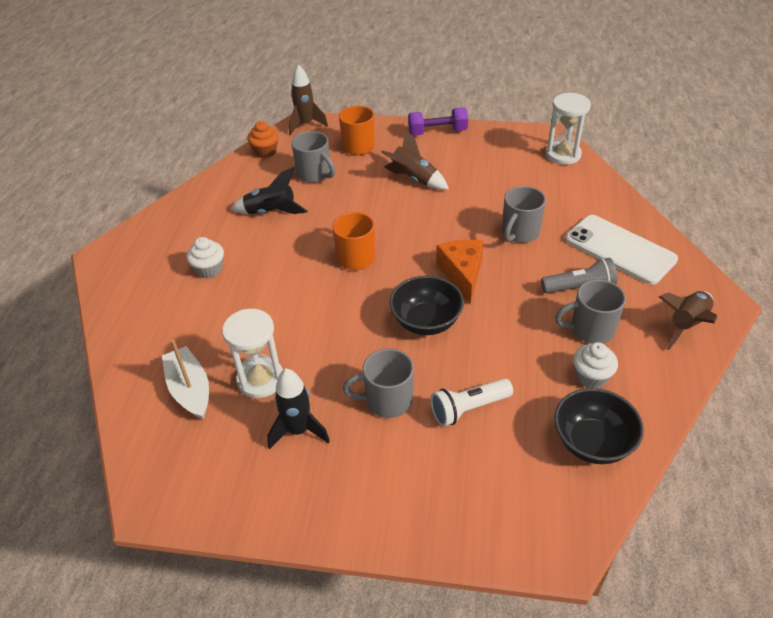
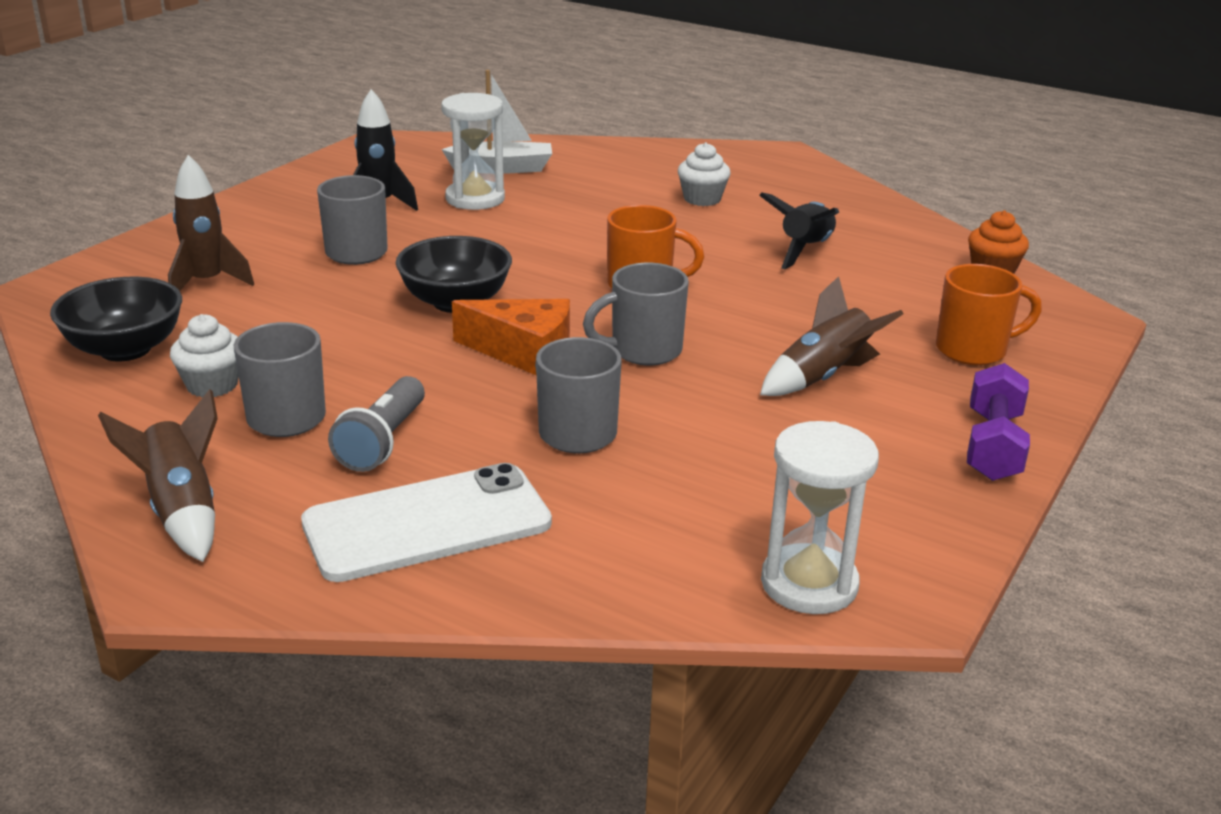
camera: 110 degrees right, 15 degrees down
(306, 124) = (1080, 319): brown rocket -> brown rocket (207, 283)
(315, 174) = (894, 297): grey mug -> grey mug (643, 351)
(469, 409) = (282, 291): white flashlight -> none

